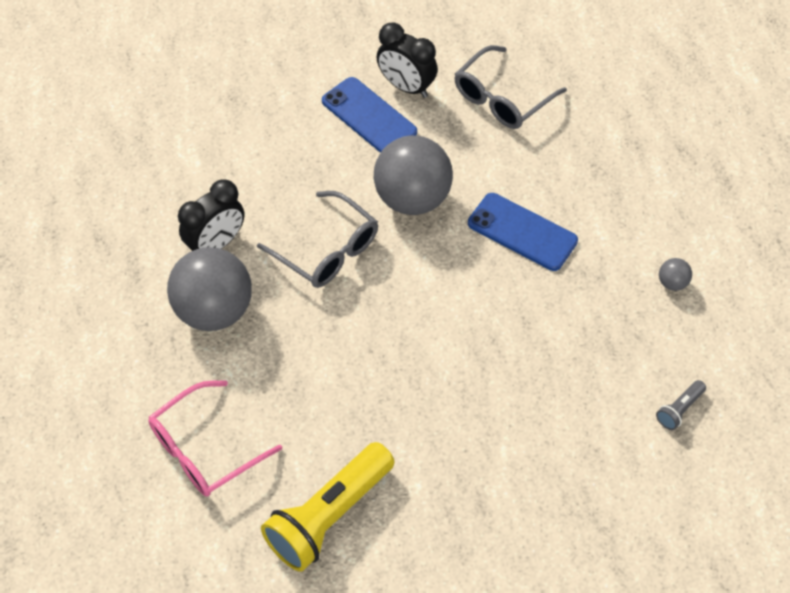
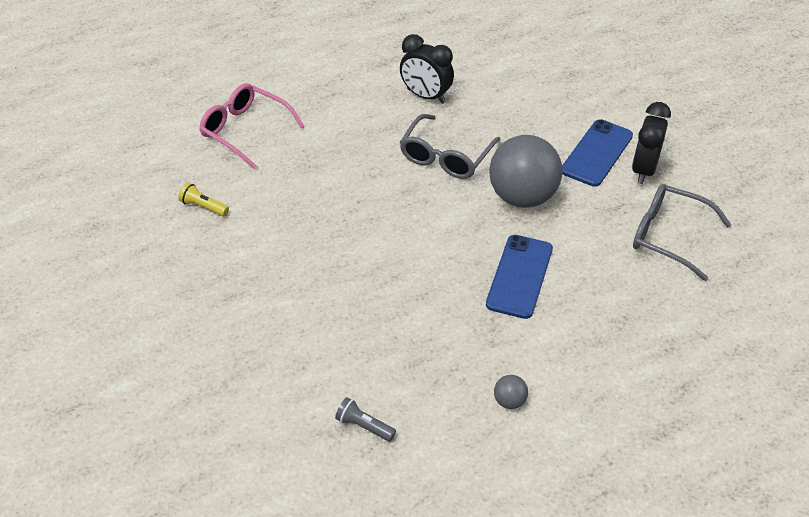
camera: 75 degrees right, 10 degrees down
(214, 310) = (365, 108): grey ball -> none
(328, 516) = (203, 207): yellow flashlight -> yellow flashlight, size x0.43

